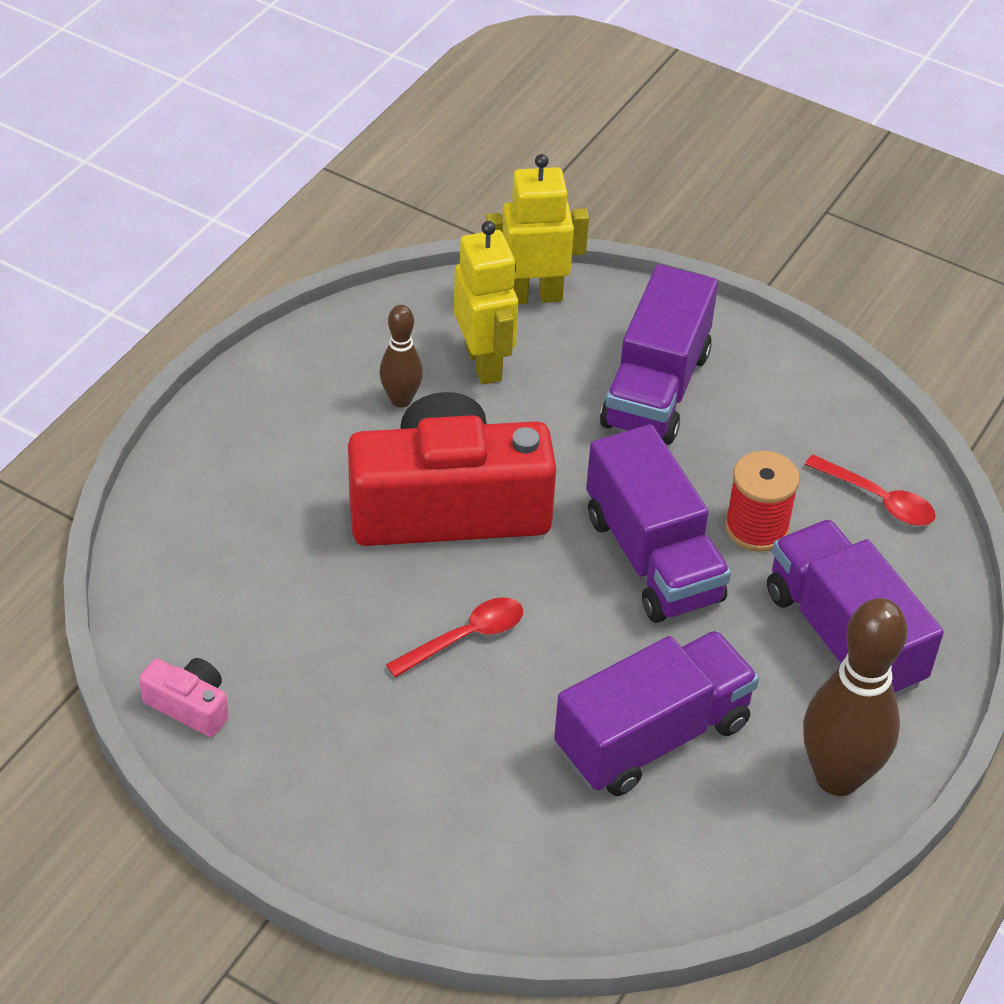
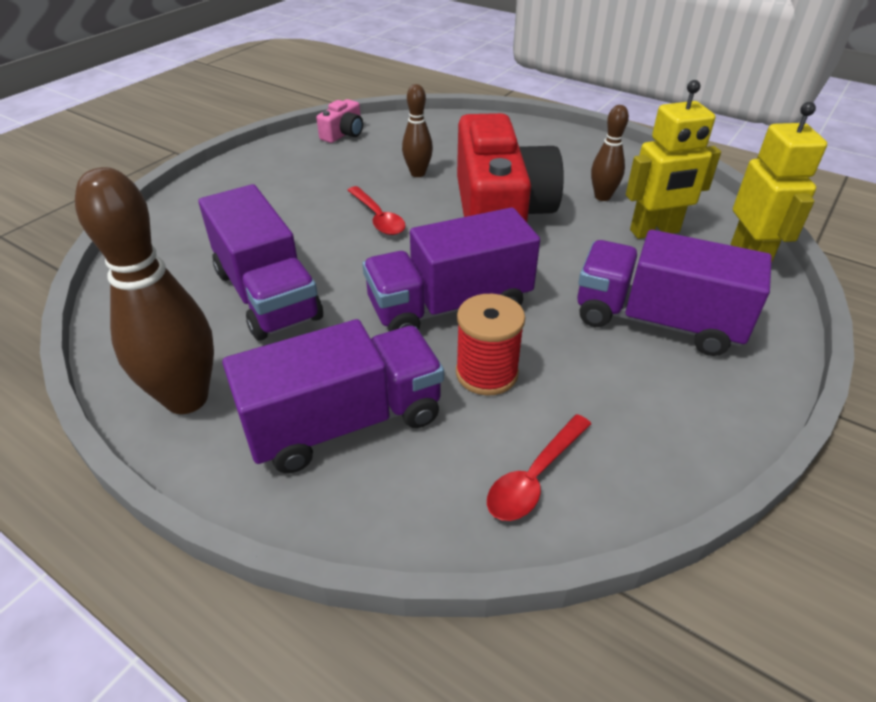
camera: 95 degrees right, 5 degrees down
(335, 597) = (418, 173): none -> brown bowling pin

